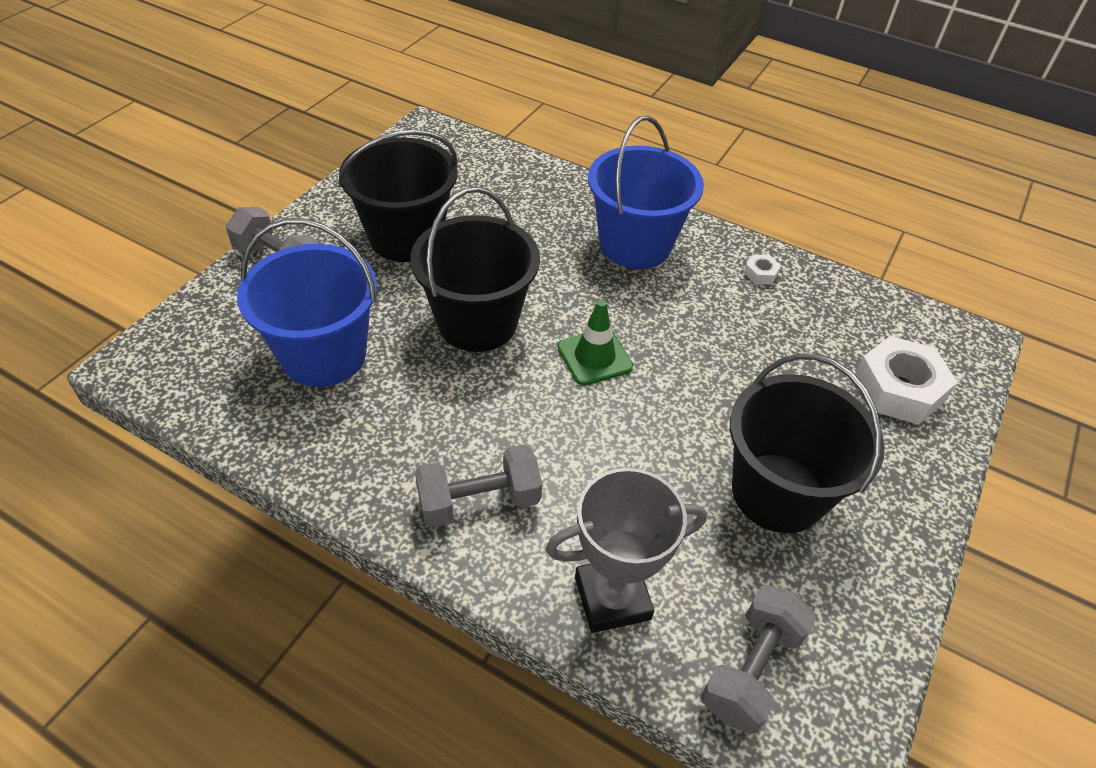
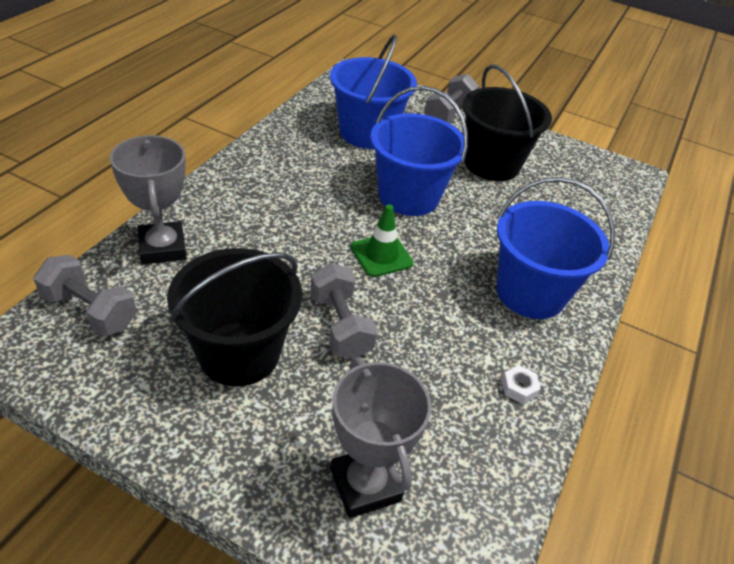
camera: 85 degrees right, 5 degrees down
(477, 322) = (408, 196): black bucket -> blue bucket
(479, 501) = (246, 193): grey dumbbell -> grey dumbbell (340, 326)
(898, 389) = (365, 485): white nut -> grey trophy

